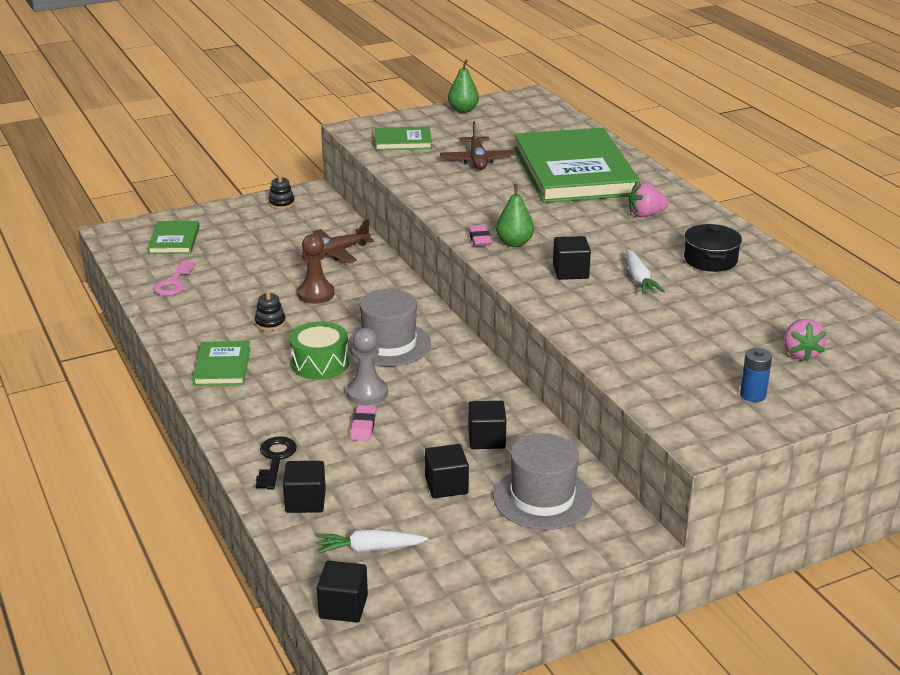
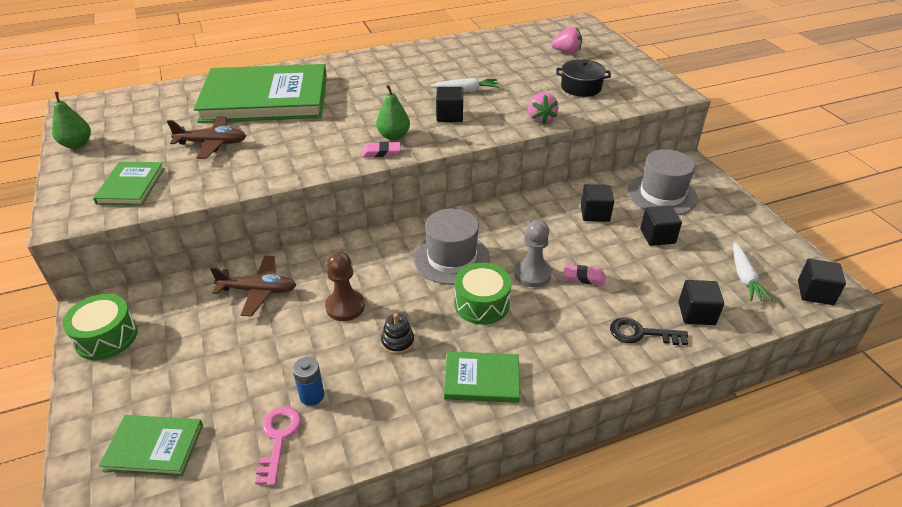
camera: 85 degrees left, 10 degrees up
(174, 283) = (278, 438): pink key -> pink key turned 105 degrees counterclockwise
(281, 203) = (106, 337): black stacking toy -> green drum
(336, 252) = (258, 291): brown plane -> brown plane turned 60 degrees counterclockwise
(646, 214) = (361, 77): pink strawberry -> pink strawberry (540, 119)
(710, 260) = (440, 63): black pot -> black pot (581, 87)
(753, 395) = (617, 71): blue battery -> blue battery (312, 396)

